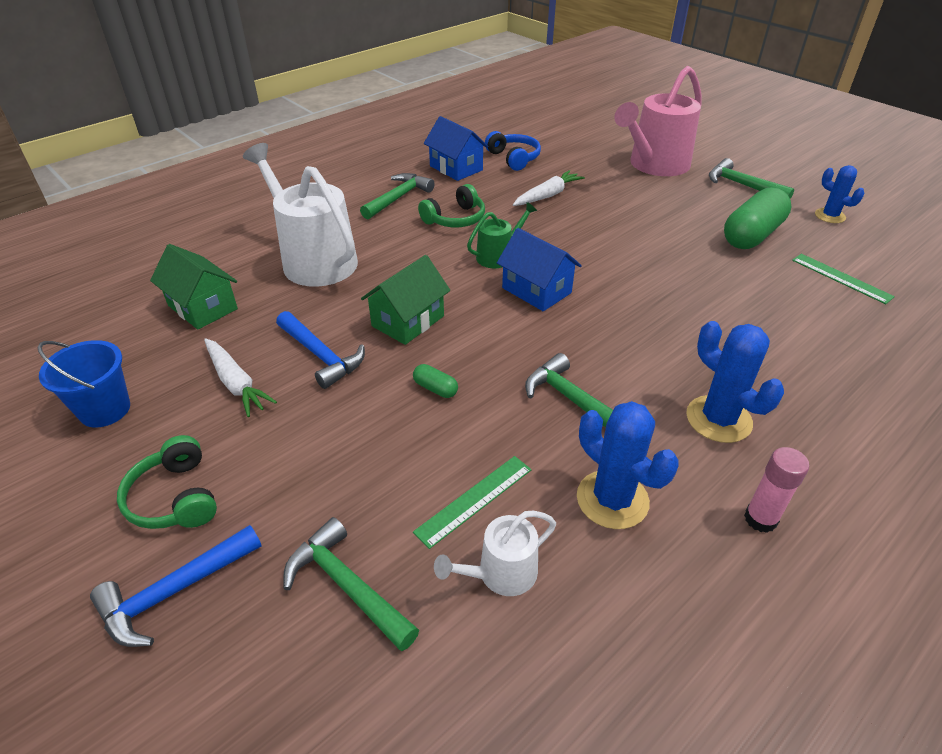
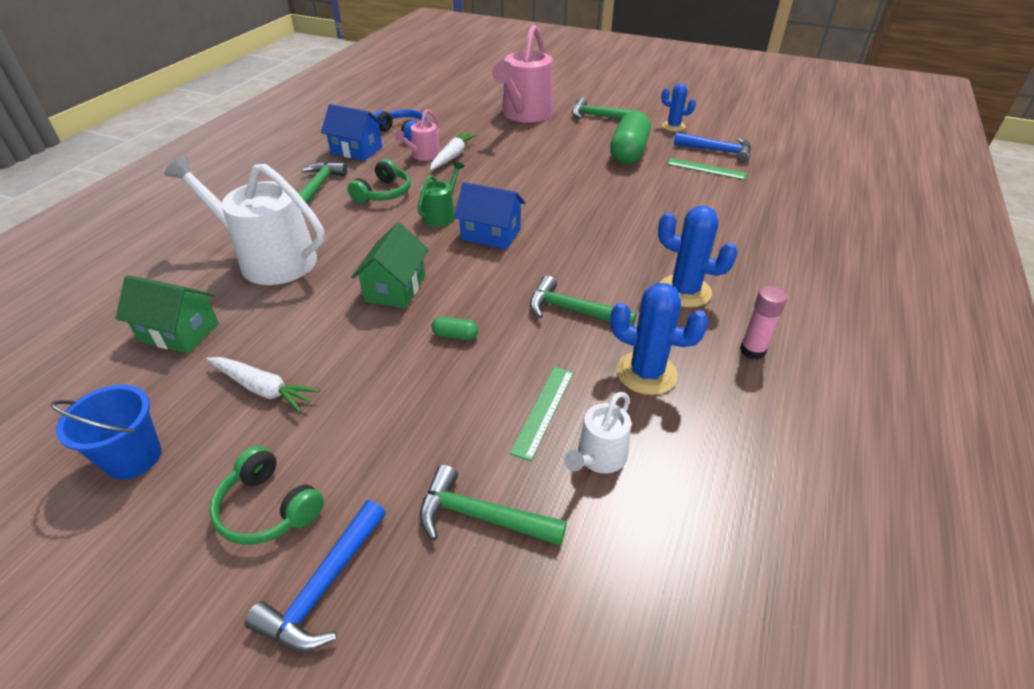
camera: 25 degrees left, 0 degrees up
(321, 356) = (332, 340): blue hammer -> blue hammer (717, 151)
(518, 188) = (423, 155): none -> pink watering can

